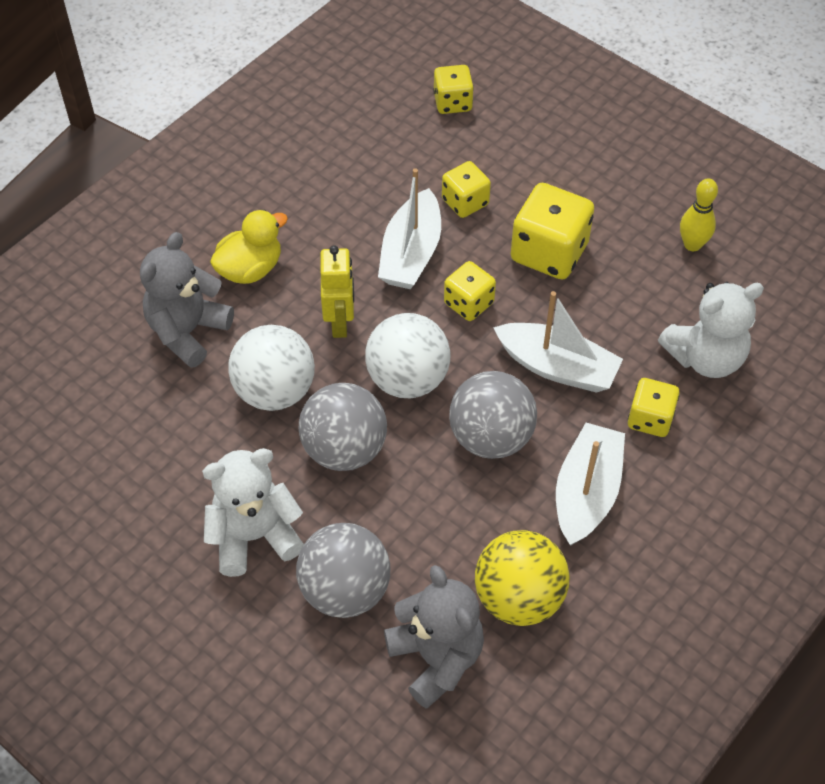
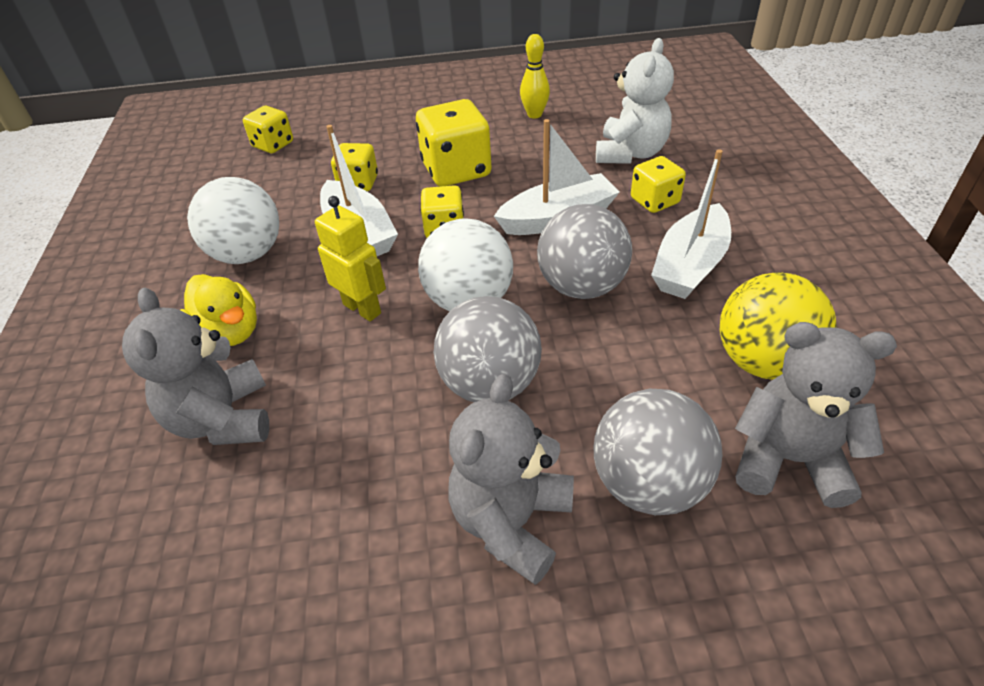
camera: 45 degrees left, 10 degrees down
(250, 269) = (230, 332): yellow duck -> yellow duck turned 135 degrees clockwise
(254, 536) = (511, 522): white teddy bear -> grey teddy bear
(275, 391) = (370, 395): white ball -> white ball (248, 254)
(586, 493) = (690, 265): white boat -> white boat turned 120 degrees counterclockwise

